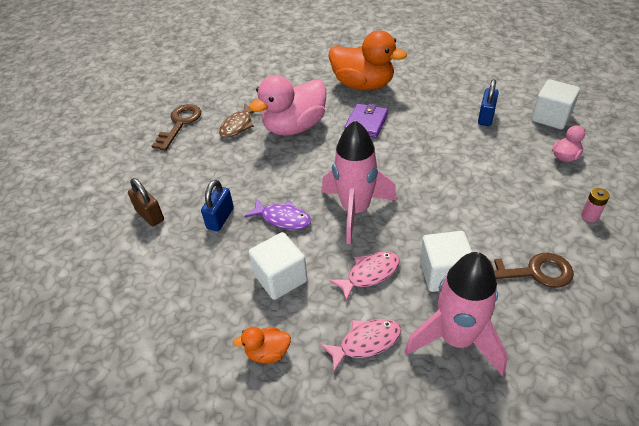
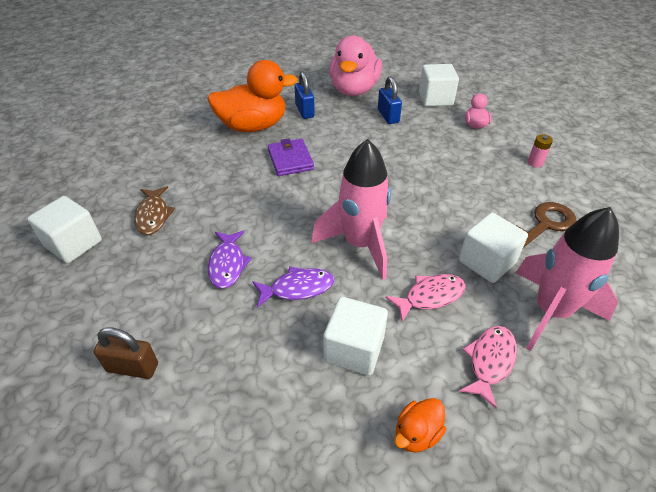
camera: 40 degrees left, 0 degrees up
(180, 124) = (73, 244): brown key -> white cube
(220, 218) = (228, 324): blue padlock -> blue padlock (304, 111)
(254, 180) = (227, 264): none -> purple fish
(294, 127) = (221, 192): pink duck -> pink duck (354, 90)
(369, 274) = (430, 296): pink fish -> pink fish turned 45 degrees clockwise

